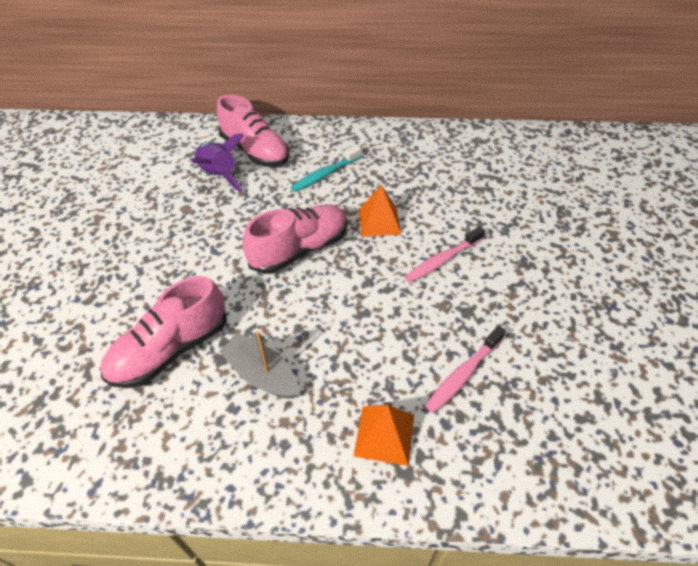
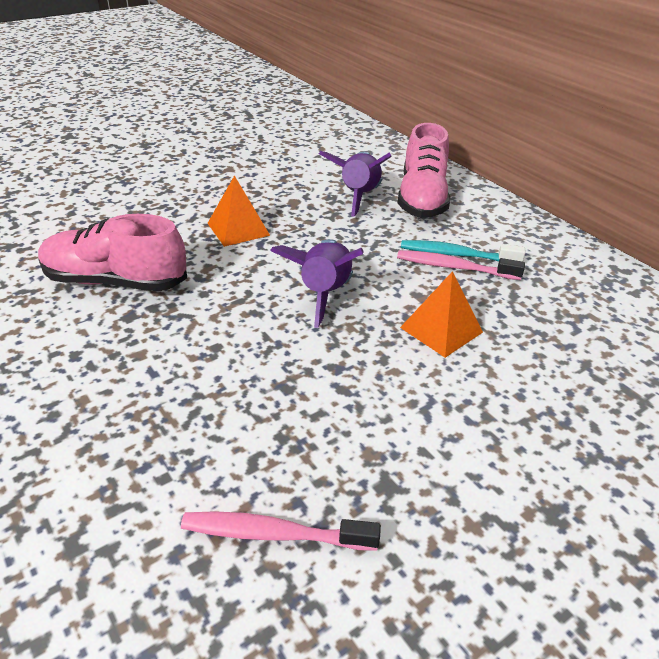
camera: 50 degrees right, 10 degrees down
(262, 374) = (131, 352): grey boat -> none
(300, 250) = (324, 293): pink shoe -> purple rocket
(384, 435) = (117, 496): orange pyramid -> orange pyramid (238, 229)
(442, 260) = (448, 416): pink toothbrush -> pink toothbrush (454, 267)

